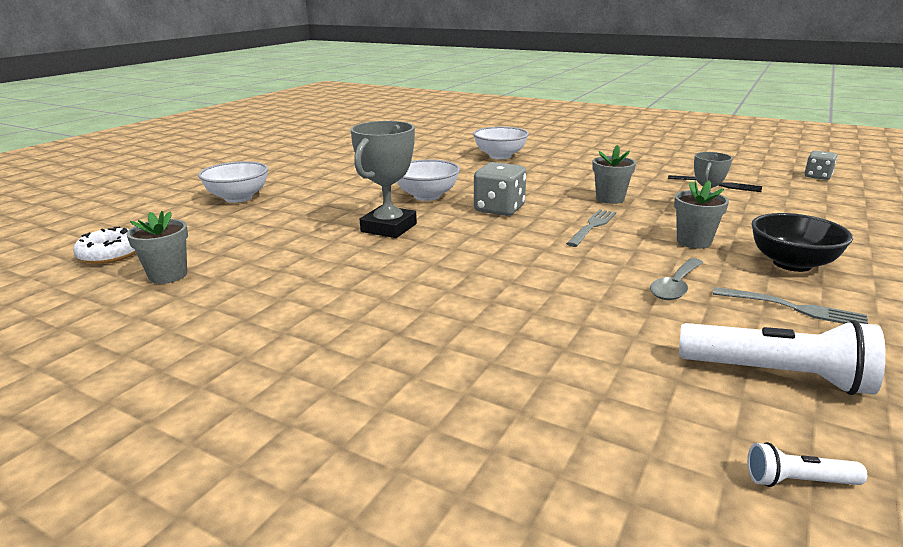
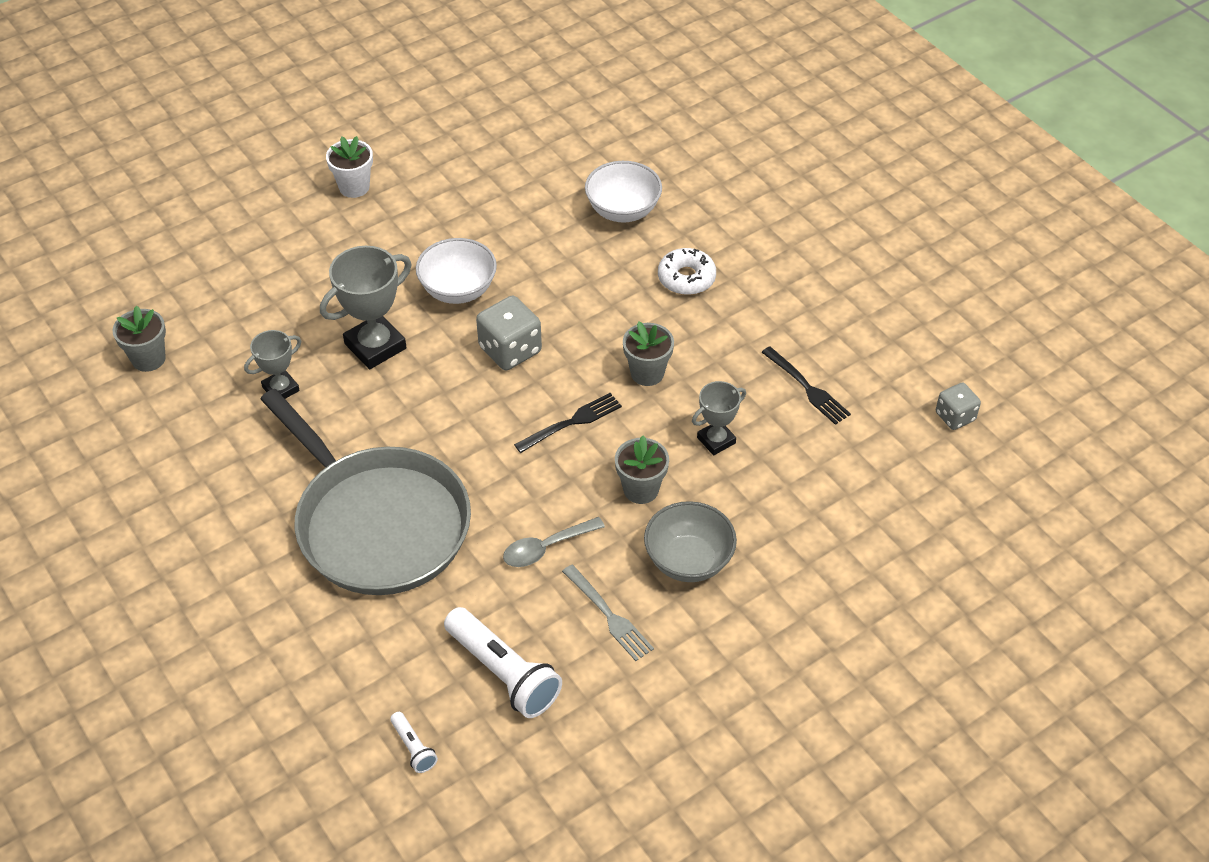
camera: 25 degrees right, 25 degrees up
(110, 254) = (113, 301): white donut -> white donut (686, 278)
(238, 198) = (265, 219): white bowl -> none
(301, 177) = (354, 187): none -> white flower pot
(323, 263) = (281, 389): none -> grey trophy
(506, 312) = (378, 523): none -> grey pan
(592, 226) = (571, 422): grey fork -> black fork
(792, 264) = (688, 560): black bowl -> grey bowl
(798, 481) = (413, 748): white flashlight -> white flashlight turned 150 degrees counterclockwise

